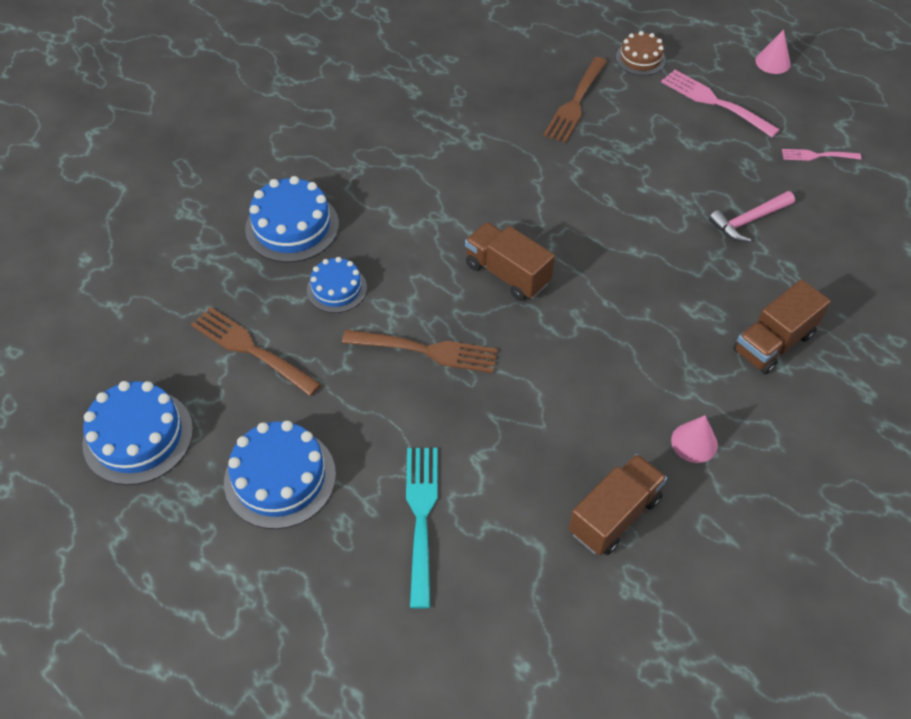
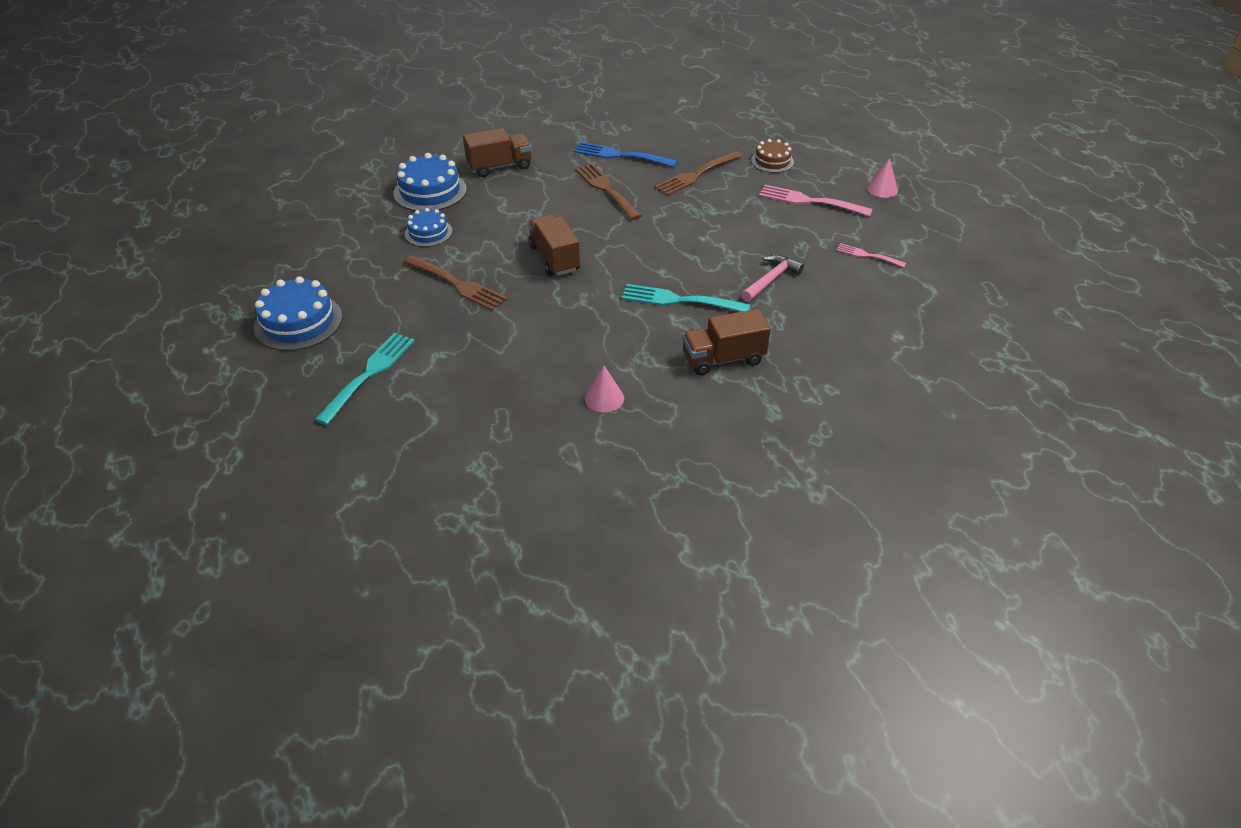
camera: 25 degrees right, 10 degrees down
(138, 436) = (233, 272): blue cake -> none
(251, 349) = (343, 249): brown fork -> brown fork (606, 189)
(475, 101) = (621, 155): none -> blue fork
(614, 515) = (504, 420): brown truck -> brown truck (499, 167)
(678, 282) = (679, 300): none -> turquoise fork
(714, 102) = (809, 201): pink fork -> pink fork turned 45 degrees counterclockwise
(748, 221) = (771, 279): pink hammer -> pink hammer turned 135 degrees clockwise

